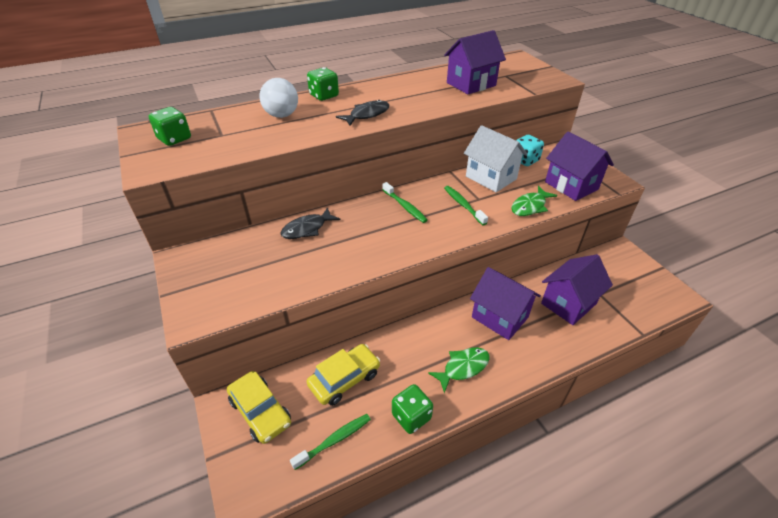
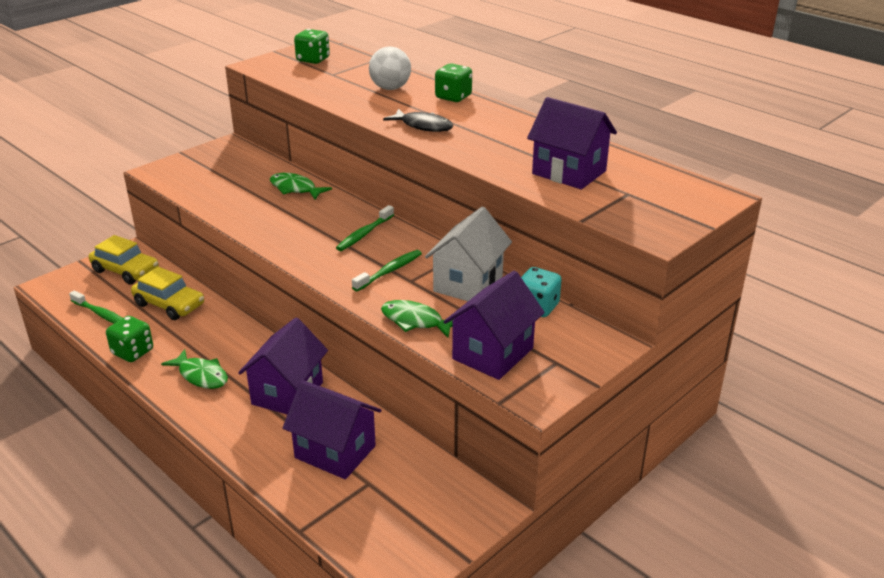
camera: 70 degrees right, 10 degrees down
(260, 411) = (125, 271): yellow car -> yellow car turned 90 degrees counterclockwise
(307, 229) = (295, 189): black fish -> green fish

